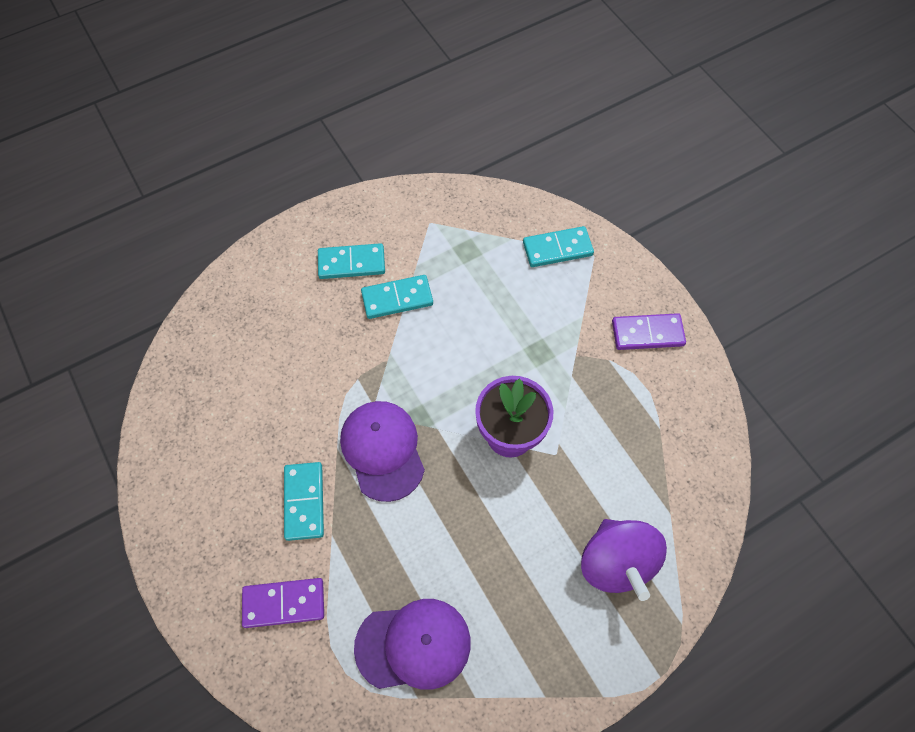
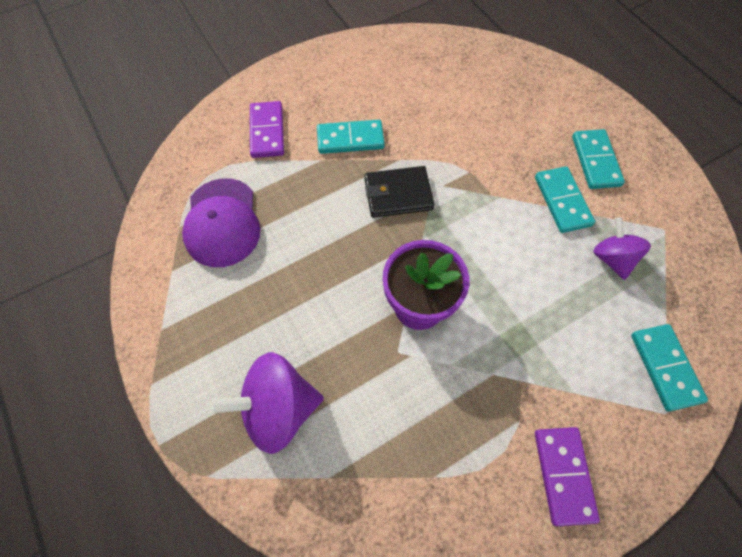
camera: 90 degrees right, 0 degrees up
(382, 450) = (398, 194): purple cap -> black wallet
(459, 268) = (612, 258): none -> purple spinning top

